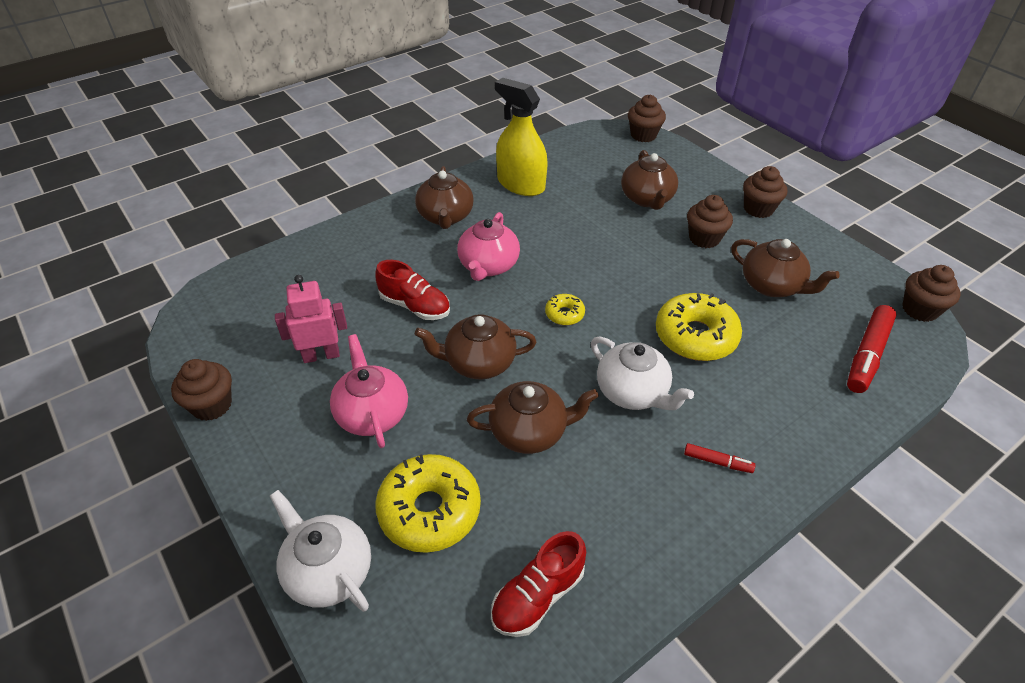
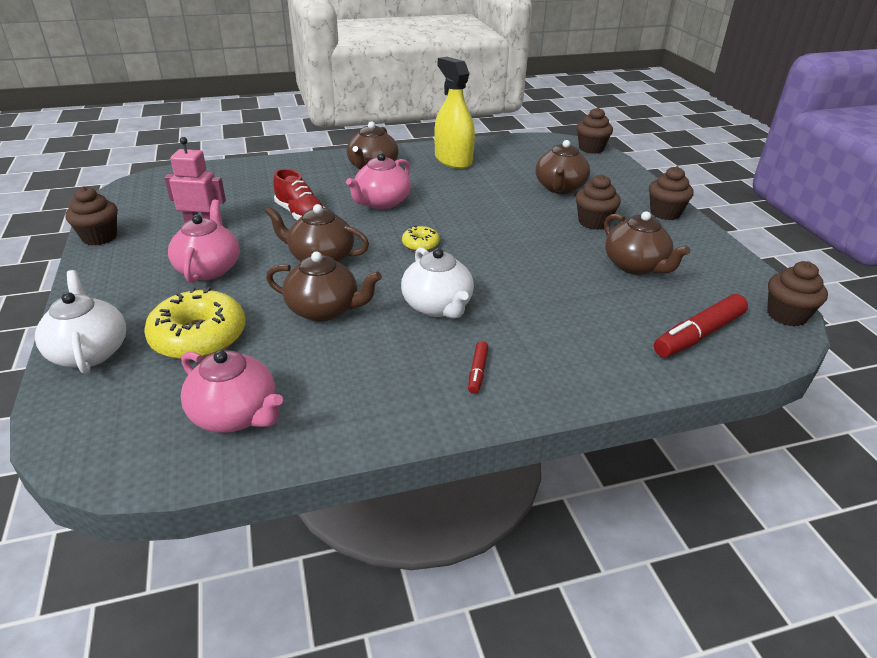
camera: 20 degrees right, 10 degrees down
(537, 596) = (236, 415): red shoe -> pink teapot
(695, 336) = (529, 283): yellow donut -> none
(717, 462) = (477, 372): red marker -> red marker turned 60 degrees clockwise

